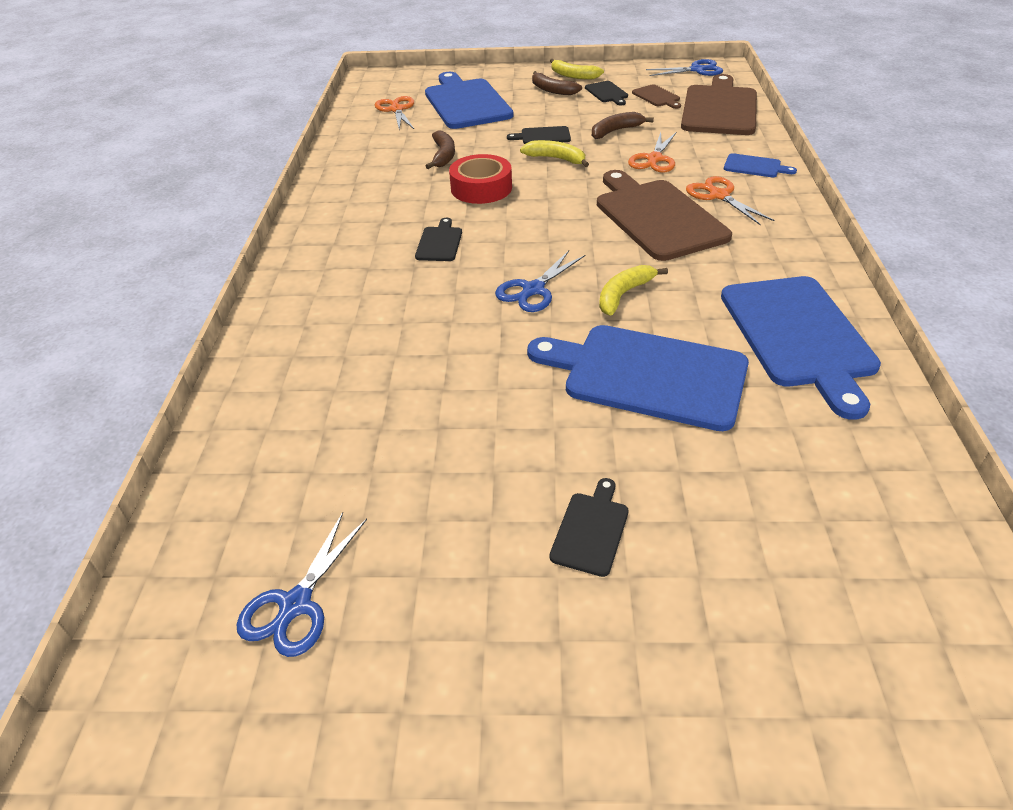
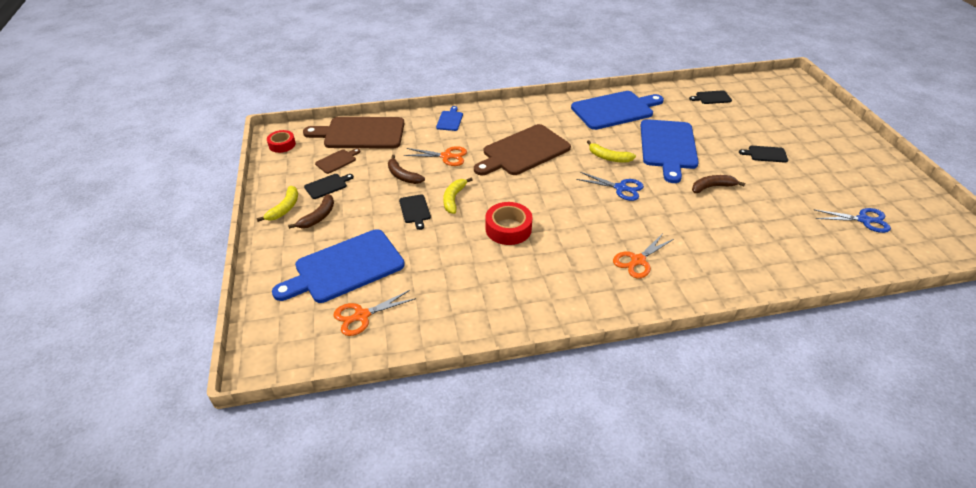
camera: 105 degrees left, 0 degrees up
(439, 242) = (589, 235): black cutting board -> black cutting board (712, 97)
(443, 155) = (459, 260): brown banana -> brown banana (712, 187)
(697, 70) = (282, 145): blue scissors -> red tape
(719, 196) = (491, 131): orange scissors -> orange scissors (638, 260)

